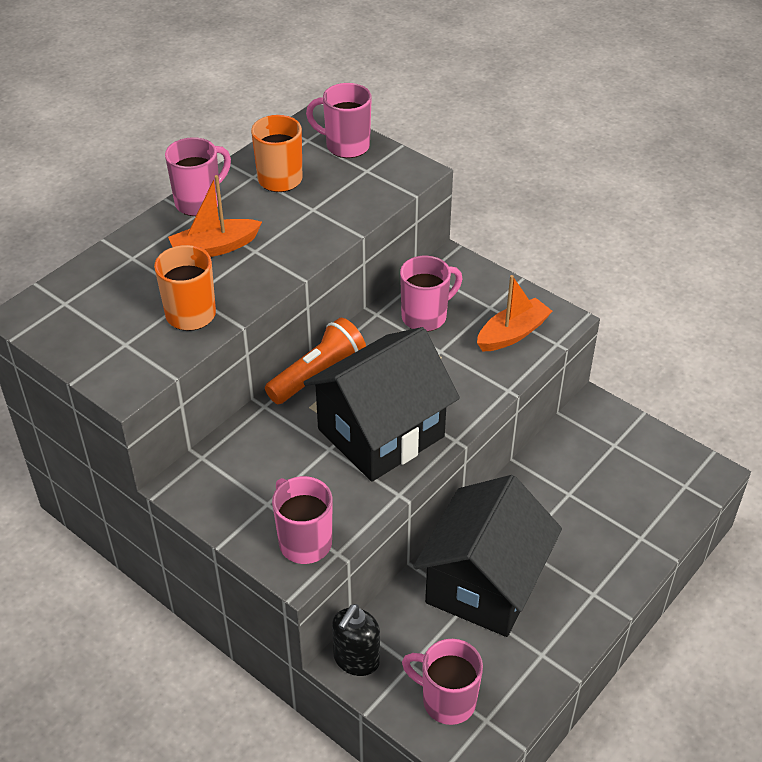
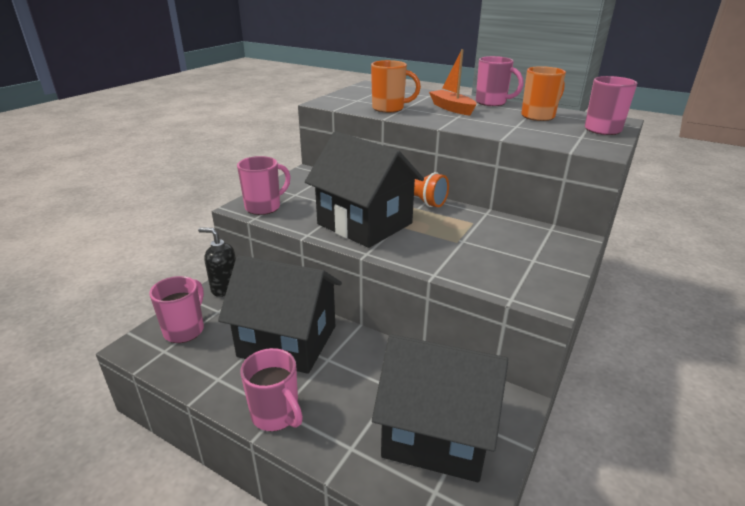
camera: 80 degrees right, 15 degrees down
(425, 316) = (498, 232): pink mug -> pink mug (276, 415)
(512, 334) = (507, 273): orange boat -> none
(625, 471) = (437, 432): none -> black house

